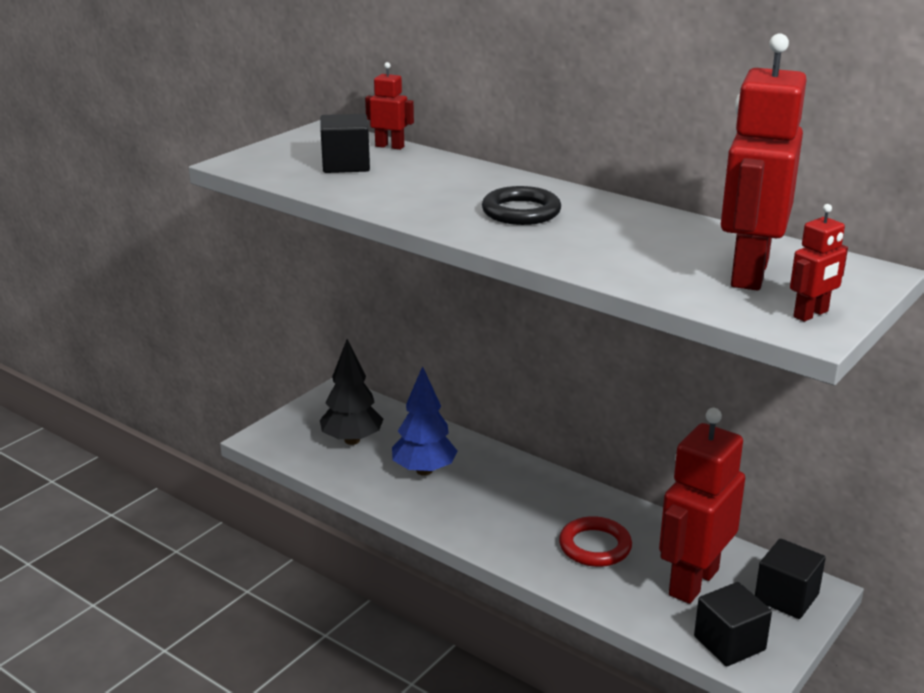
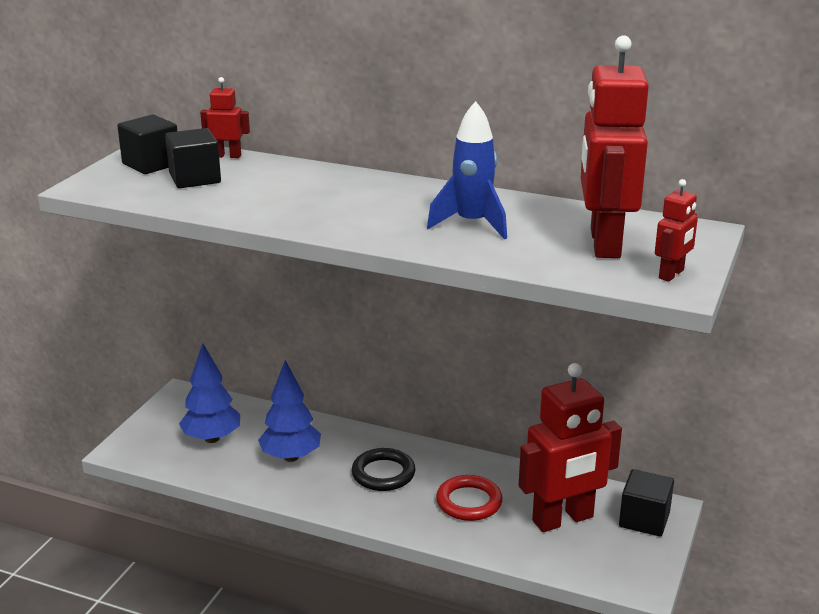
camera: 15 degrees left, 0 degrees up
(352, 440) = (212, 438): black tree -> blue tree
(521, 212) = (381, 208): black ring -> black ring (383, 474)
(609, 238) = (472, 224): none -> blue rocket
(693, 582) = (563, 519): red robot -> red robot turned 135 degrees counterclockwise
(729, 643) = (611, 568): black cube -> black cube (151, 164)

